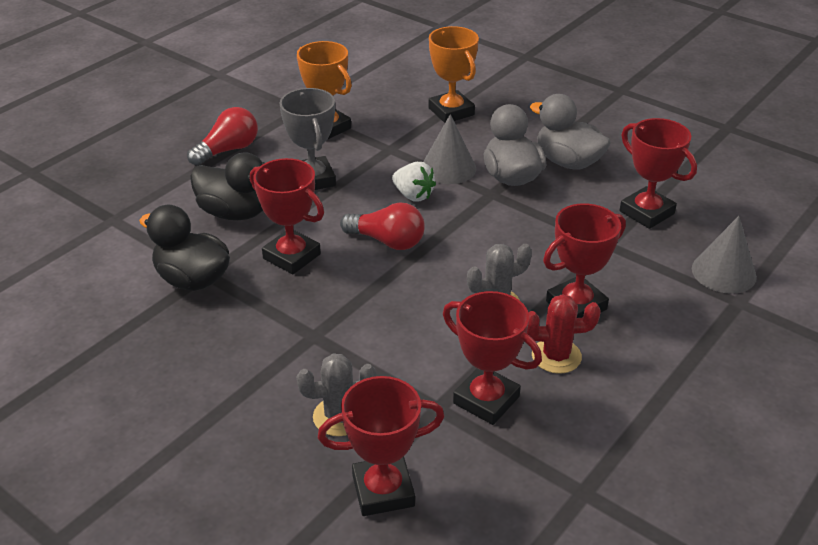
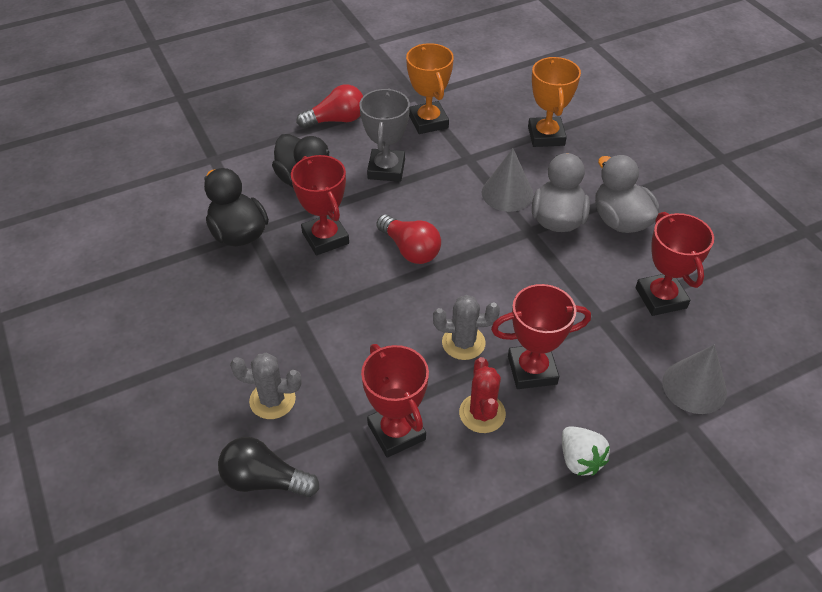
camera: 25 degrees right, 10 degrees up
(383, 490) = (264, 480): red trophy -> black light bulb
(413, 195) = (459, 211): white strawberry -> white strawberry (580, 460)
(556, 356) = (482, 413): red cactus -> red cactus turned 60 degrees clockwise

